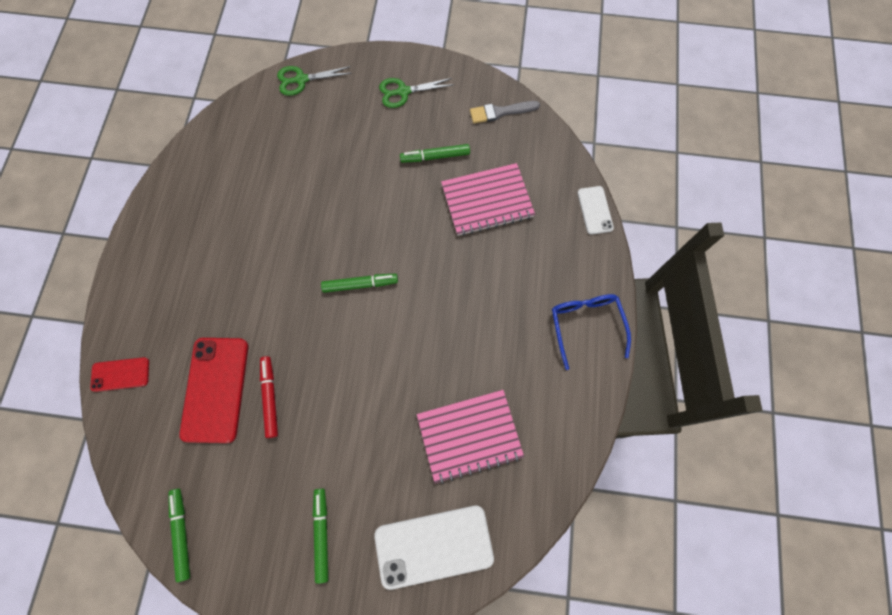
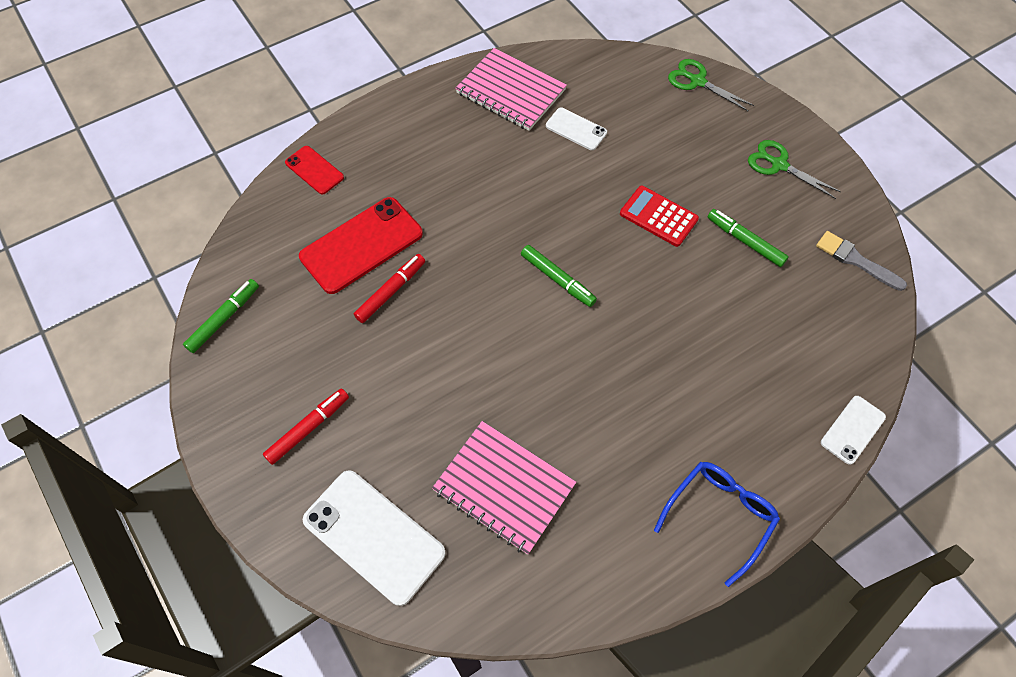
camera: 50 degrees right, 10 degrees down
(263, 179) = (576, 129): none -> white phone
(322, 534) = (308, 428): green marker -> red marker
(373, 188) = (658, 216): none -> red calculator
(487, 201) = (751, 321): pink notebook -> pink notebook (511, 91)

